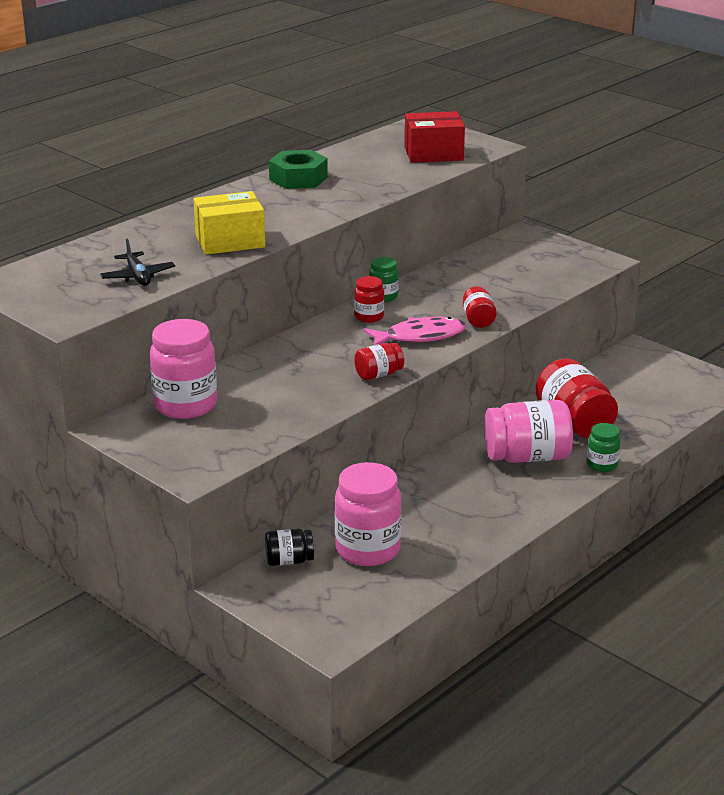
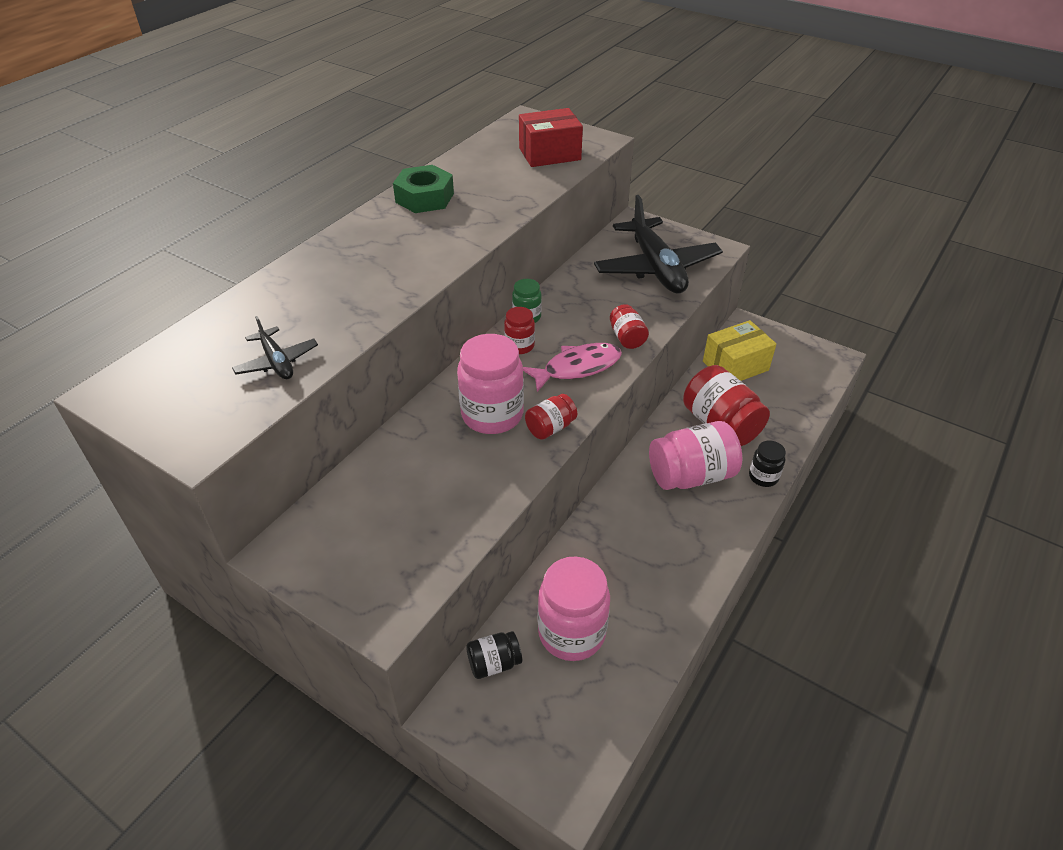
camera: 10 degrees left, 15 degrees up
(185, 405) = (355, 502): pink jar -> pink jar (492, 415)
(230, 241) = (372, 295): yellow box -> yellow box (735, 366)
(531, 270) = (656, 268): none -> black plane
(602, 465) = (763, 477): green jar -> black jar

